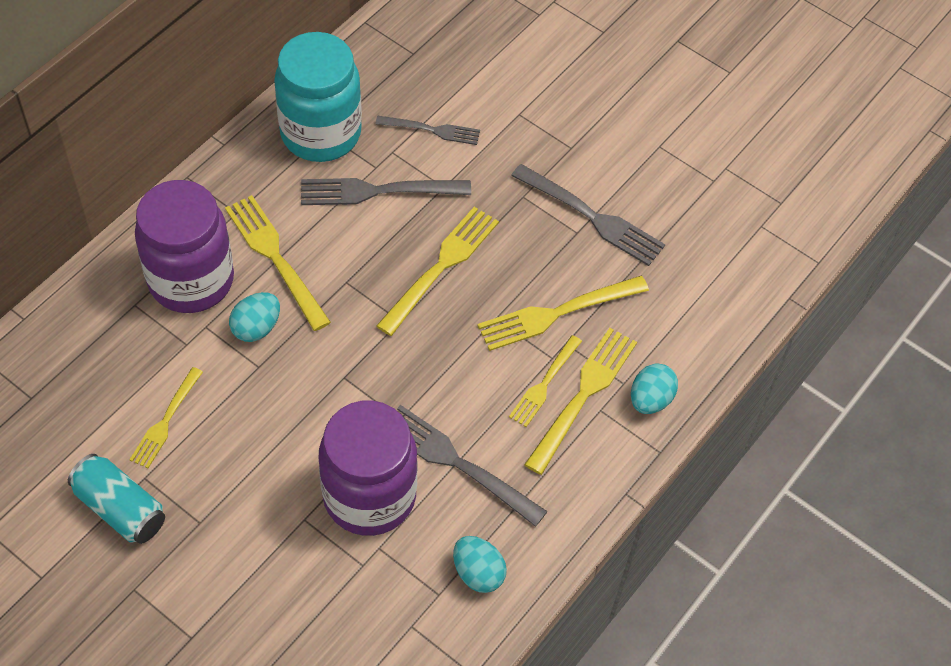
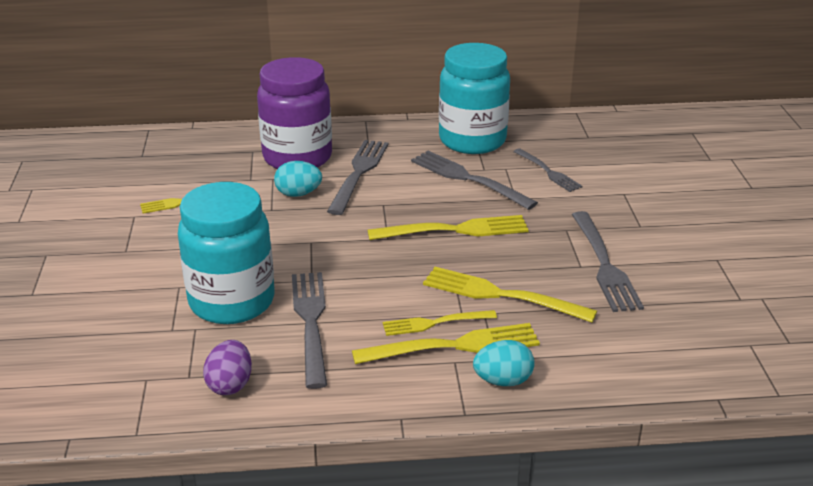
camera: 50 degrees right, 25 degrees down
(120, 508) = (101, 220): turquoise can -> none
(275, 258) = (358, 173): yellow fork -> grey fork
(369, 496) = (232, 301): purple jar -> turquoise jar
(478, 573) = (230, 384): turquoise egg -> purple egg

